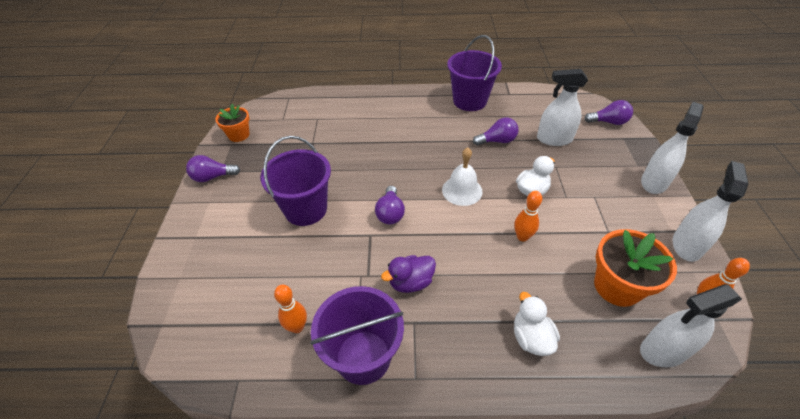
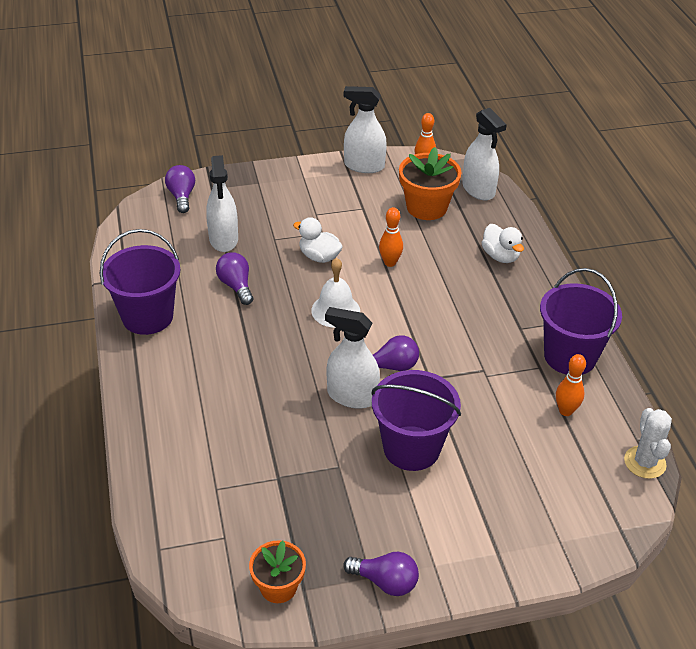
camera: 105 degrees left, 5 degrees down
(210, 375) = (644, 462): none -> white cactus
(212, 177) = (385, 582): purple light bulb -> purple light bulb turned 45 degrees counterclockwise
(411, 282) = (478, 336): purple duck -> none
(531, 337) = (500, 256): white duck -> white duck turned 90 degrees counterclockwise
(654, 182) = (283, 175): white spray bottle -> white spray bottle (352, 396)

